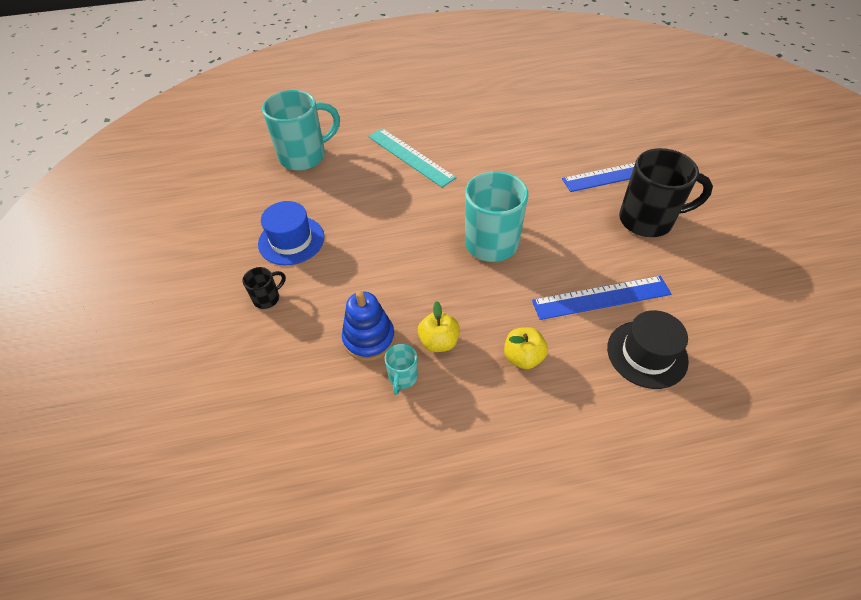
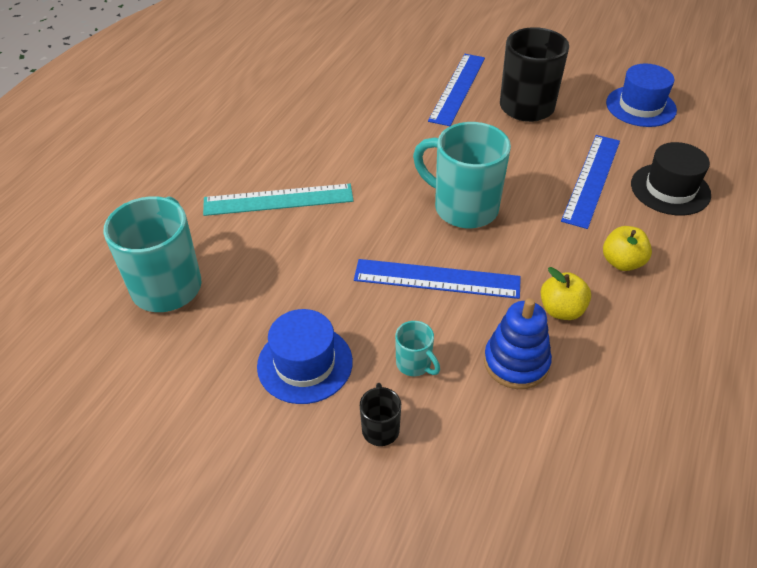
camera: 55 degrees left, 5 degrees down
(402, 378) = (587, 360): turquoise mug -> turquoise mug (414, 364)
(409, 262) = (437, 279): none -> blue ruler
(739, 288) = (641, 106): none -> blue hat

